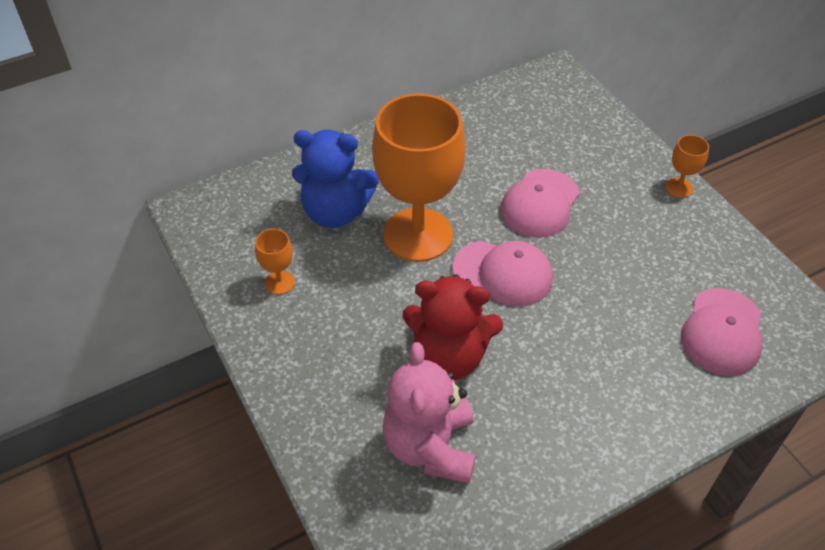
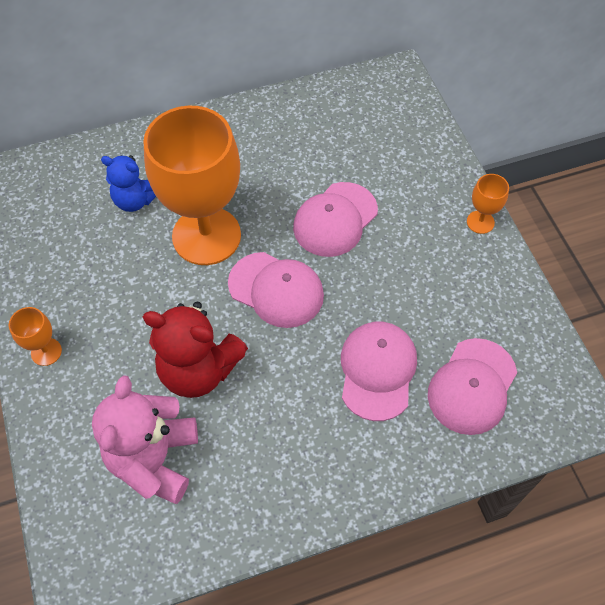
camera: 10 degrees right, 10 degrees up
(279, 282) = (62, 267): orange goblet -> orange goblet (46, 352)
(335, 212) = (135, 200): blue teddy bear -> blue teddy bear, size x0.63
(626, 331) = (377, 371): none -> pink cap

